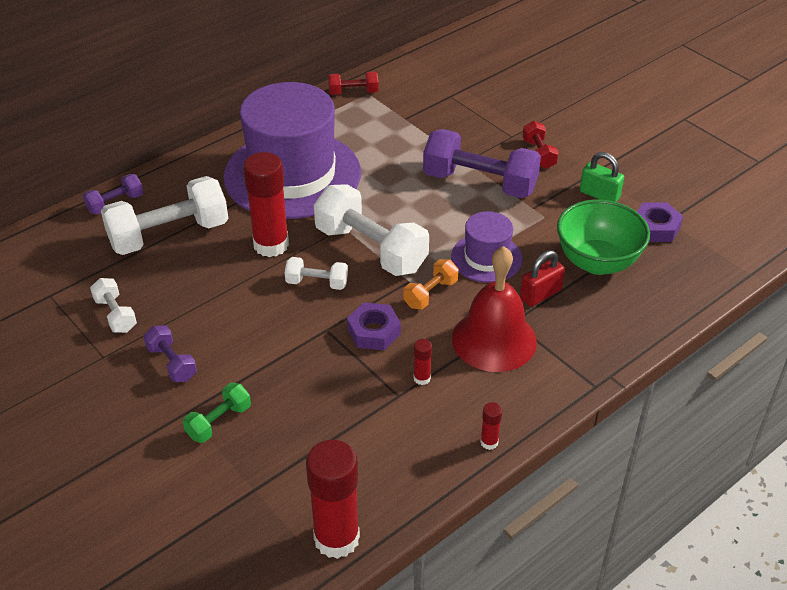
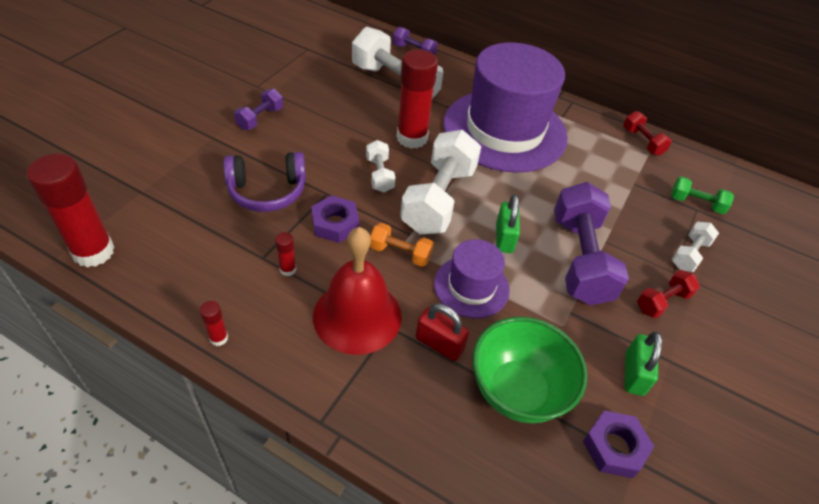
camera: 65 degrees right, 5 degrees up
(115, 315) = (300, 81): white dumbbell -> white dumbbell (689, 254)
(219, 422) = (206, 156): green dumbbell -> green dumbbell (696, 203)
(302, 376) = (267, 191): none -> purple headphones
(438, 220) = (504, 238): none -> green padlock

